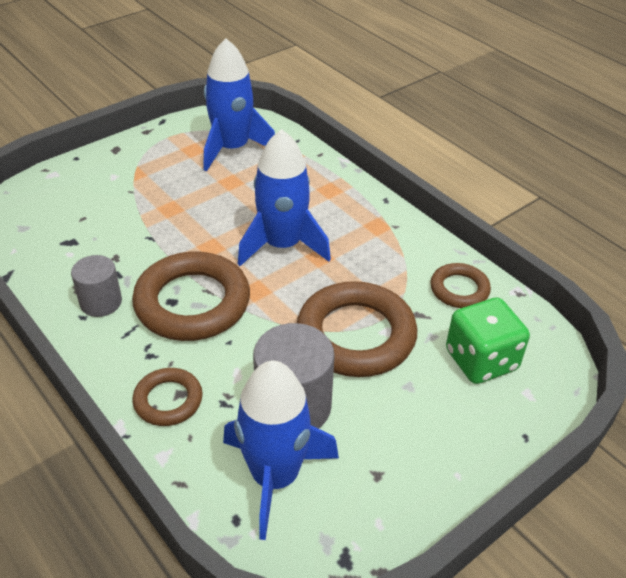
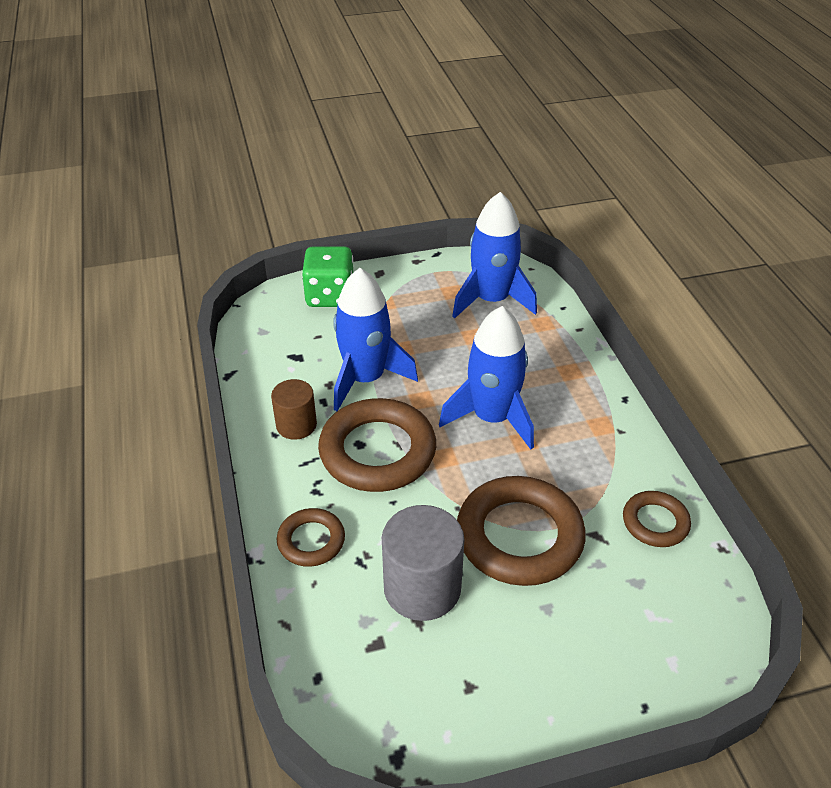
camera: 25 degrees right, 0 degrees up
(101, 302) = (296, 425): grey cylinder -> brown cylinder
(275, 477) = (372, 651): blue rocket -> blue rocket (366, 379)
(481, 360) = (638, 608): green dice -> green dice (330, 296)

